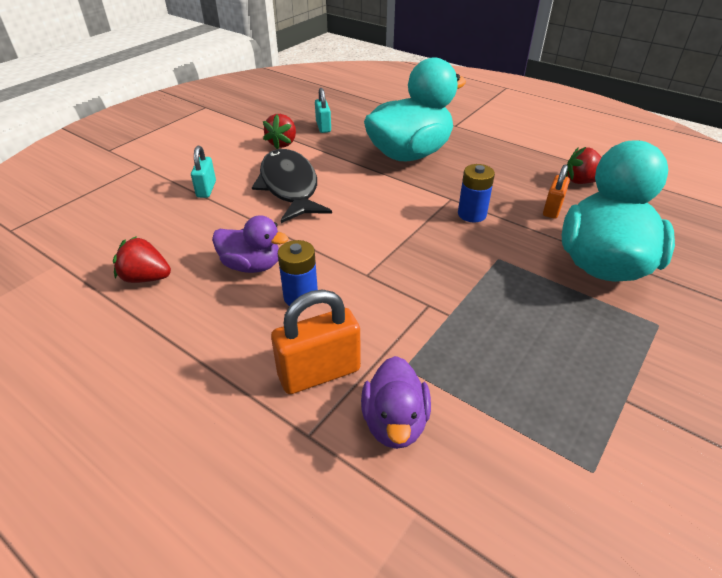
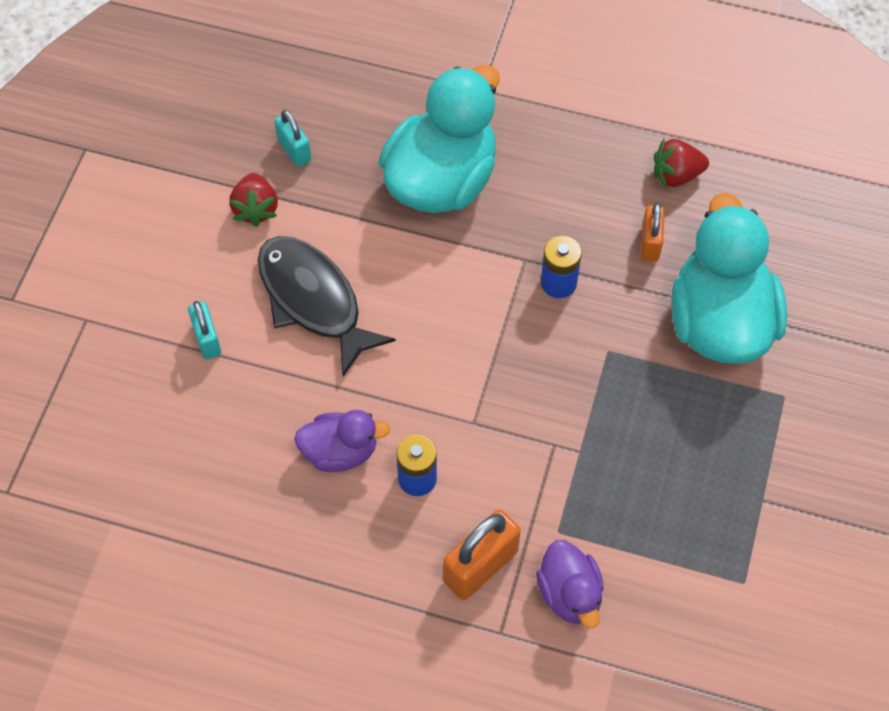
camera: 20 degrees left, 20 degrees up
(146, 278) = (232, 509): red strawberry -> none

